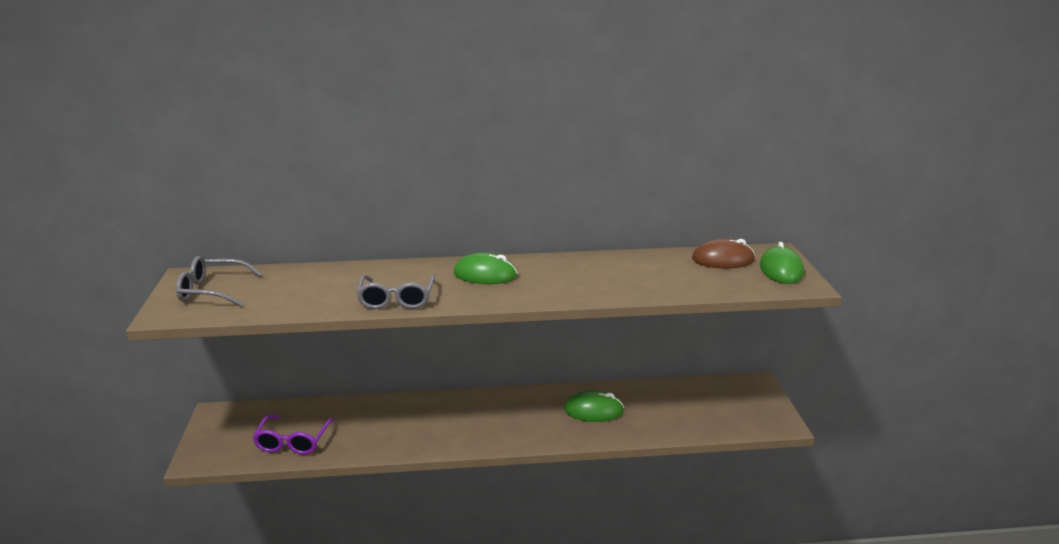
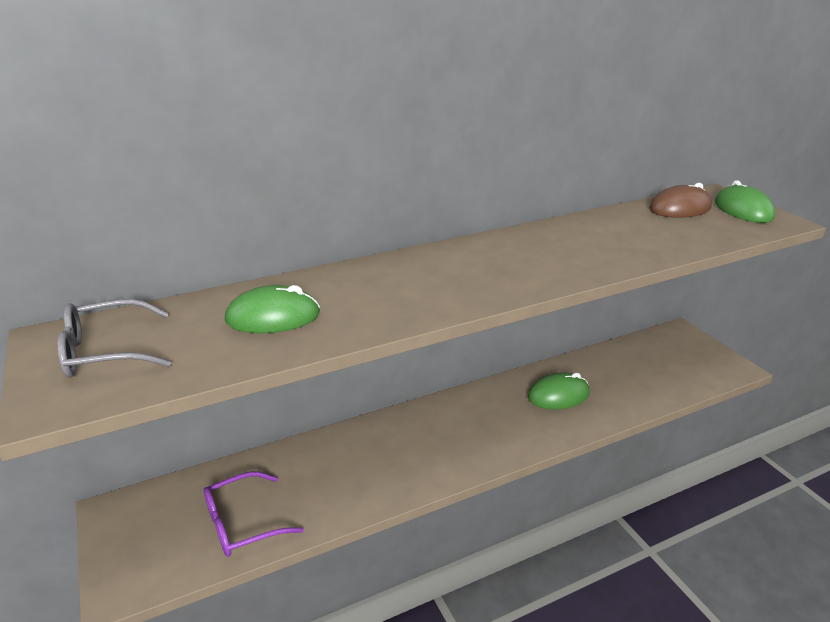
camera: 20 degrees left, 5 degrees up
(293, 441) = (242, 523): purple glasses -> purple glasses turned 75 degrees clockwise
(396, 299) = (382, 314): grey glasses -> none
(485, 274) = (459, 264): green mouse -> green mouse (273, 317)

